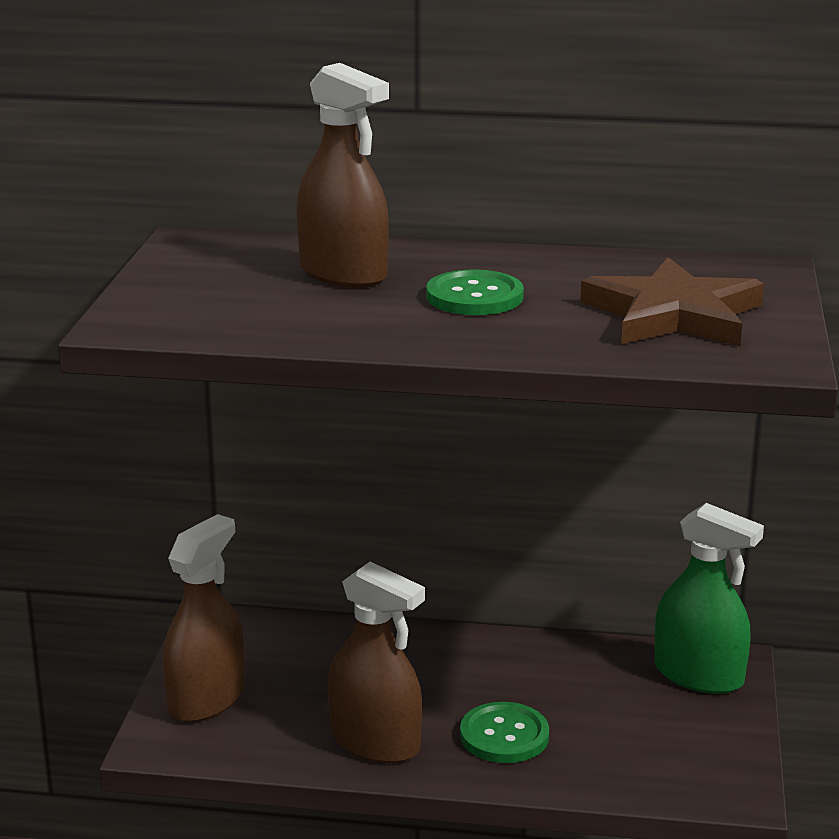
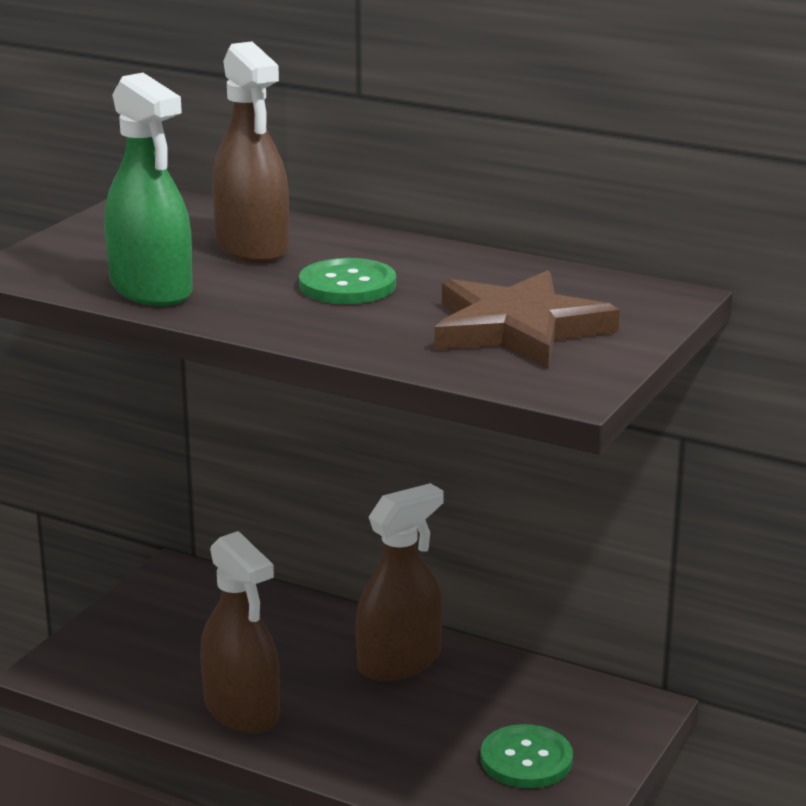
camera: 20 degrees right, 0 degrees up
(206, 699) = (120, 640): brown spray bottle -> brown spray bottle (399, 662)
(504, 735) = (365, 730): green button -> green button (526, 760)
(698, 675) = (598, 713): green spray bottle -> green spray bottle (151, 289)

